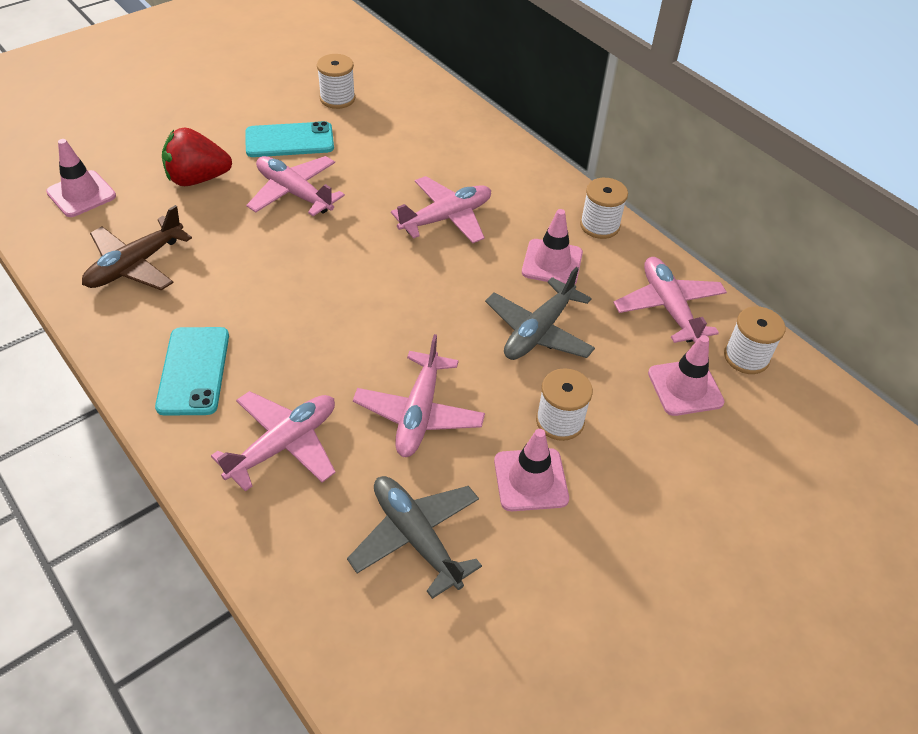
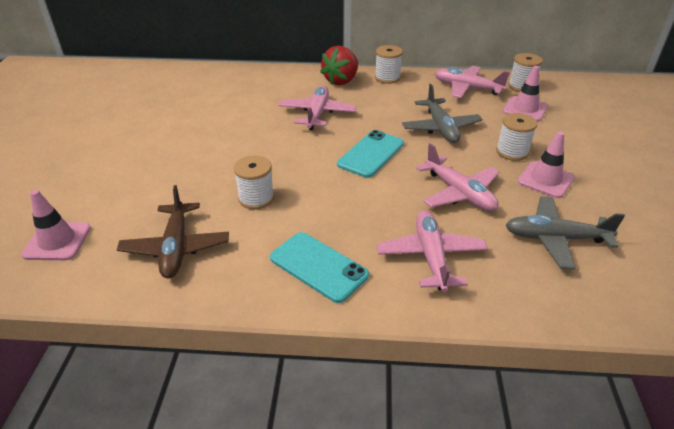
camera: 45 degrees left, 10 degrees down
(197, 179) = (136, 182): red strawberry -> red strawberry (341, 81)
(289, 140) = (164, 132): turquoise phone -> turquoise phone (371, 154)
(294, 193) = (214, 152): pink plane -> none
(337, 98) = (158, 100): white spool -> white spool (256, 198)
(552, 263) = (396, 101): pink traffic cone -> none

